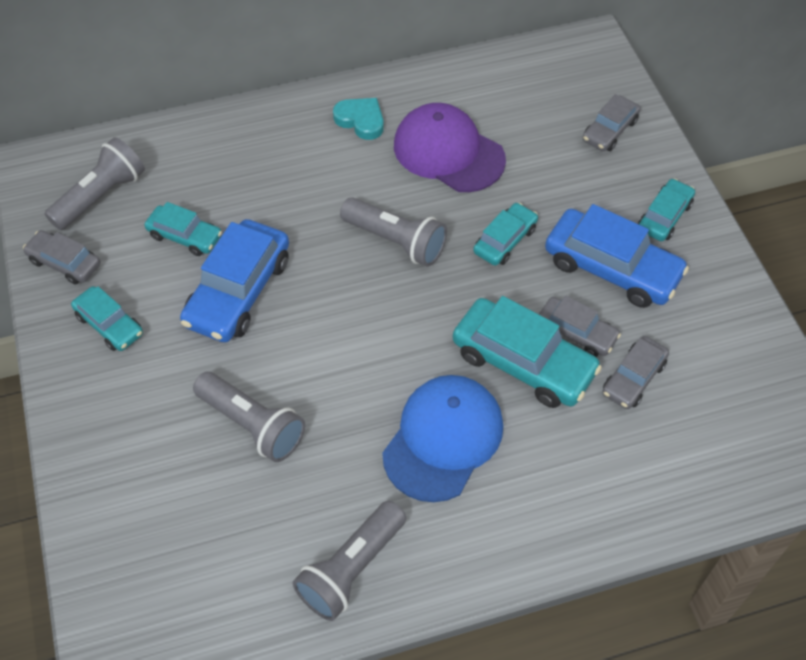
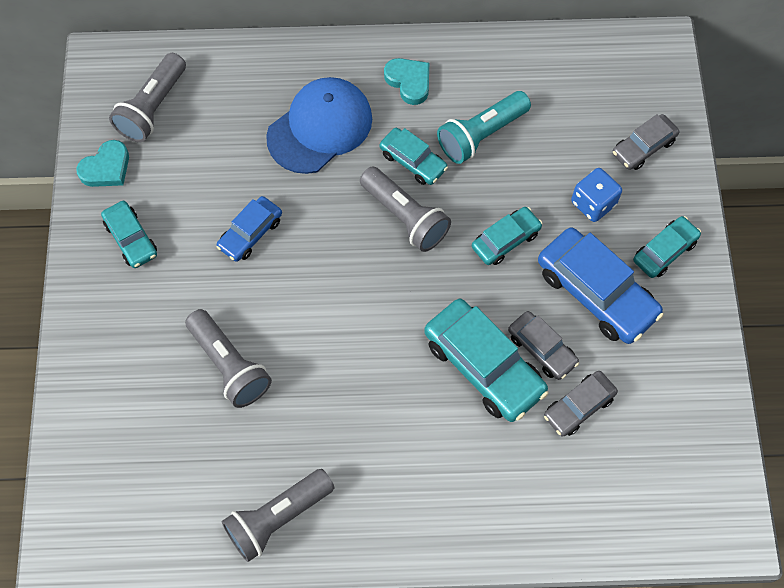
camera: 15 degrees right, 10 degrees up
(64, 263) = (106, 168): grey car -> turquoise heart
(101, 196) = (153, 107): grey flashlight -> grey flashlight turned 150 degrees clockwise
(185, 236) = (217, 166): turquoise car -> turquoise car (413, 161)
(238, 291) = (250, 233): blue car -> blue car, size x0.57
(443, 439) = (390, 421): blue cap -> blue cap (320, 127)
(448, 152) = (481, 135): purple cap -> turquoise flashlight
(579, 189) = (593, 203): none -> blue dice

